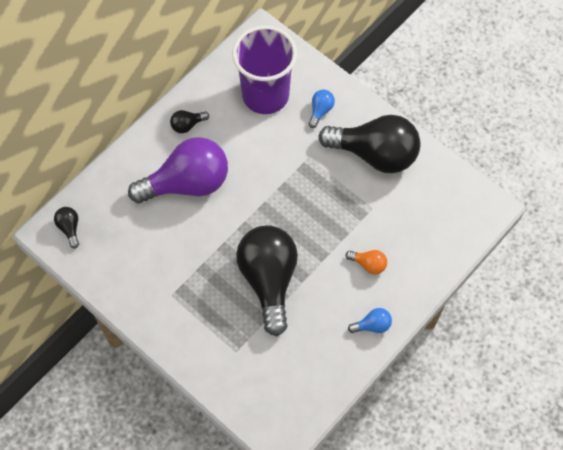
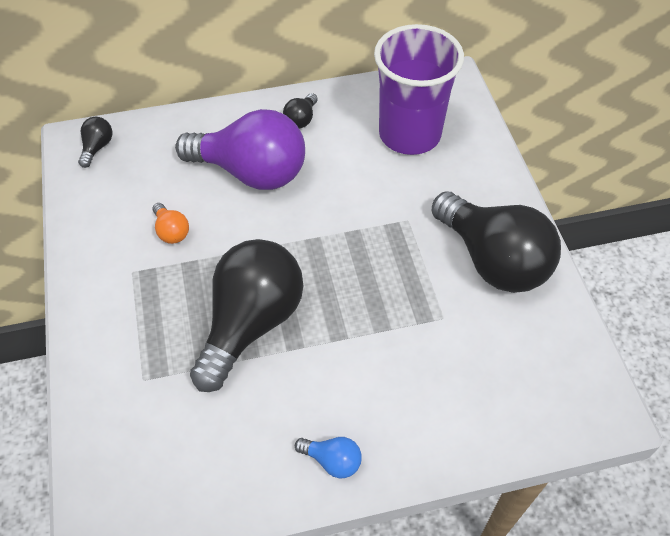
camera: 35 degrees right, 10 degrees down
(187, 125) = (301, 119): black light bulb -> black light bulb turned 75 degrees counterclockwise
(320, 111) = (461, 181): blue light bulb -> none
(368, 264) = (387, 381): orange light bulb -> orange light bulb (171, 231)

